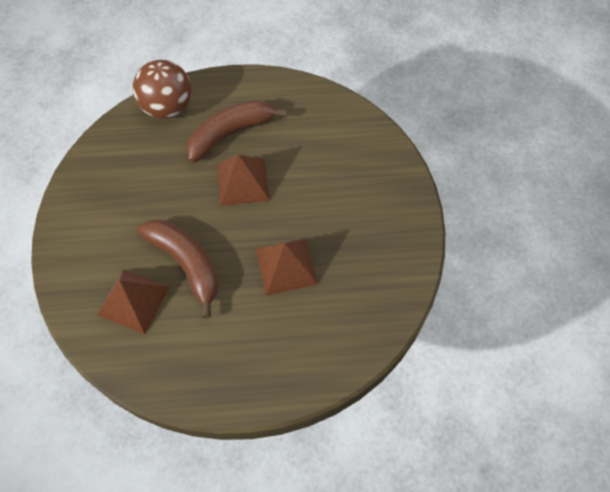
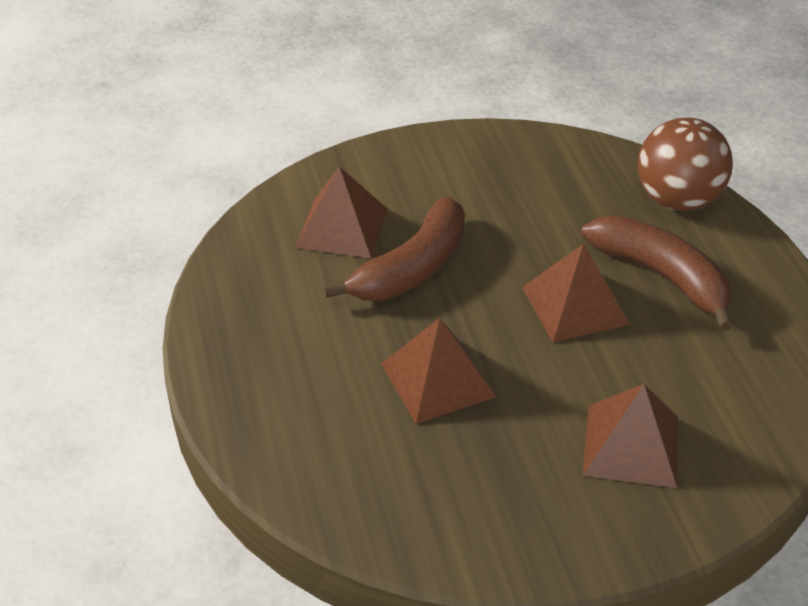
camera: 80 degrees right, 20 degrees down
(351, 181) = (631, 445): none -> brown pyramid

